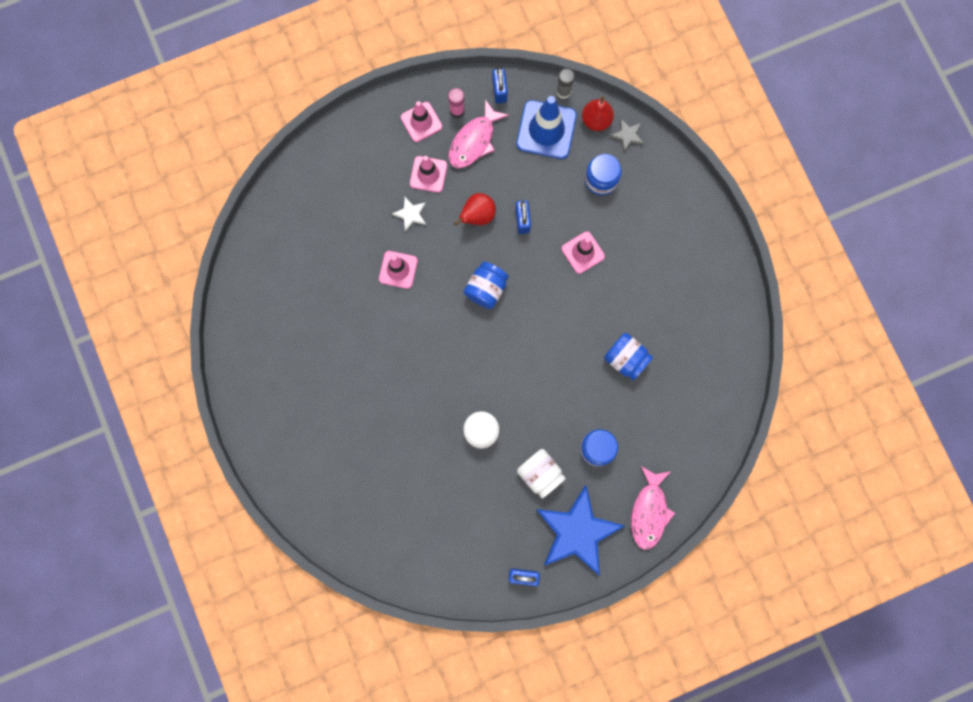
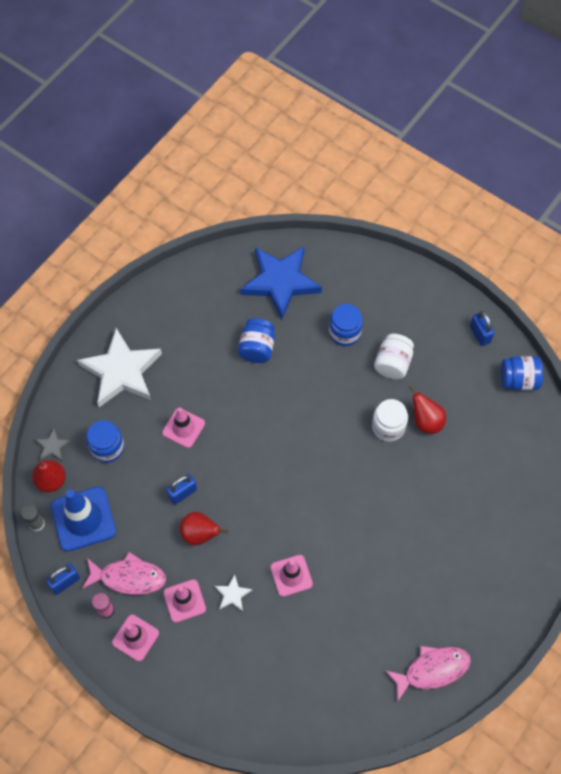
camera: 120 degrees left, 15 degrees down
(466, 468) = (426, 421): none -> red pear
(486, 289) = (263, 489): blue jar -> blue jar (518, 380)
(577, 532) = (419, 314): blue star -> blue star (280, 282)
(649, 511) = (369, 271): pink fish -> pink fish (432, 670)
(669, 227) = (121, 371): none -> white star

